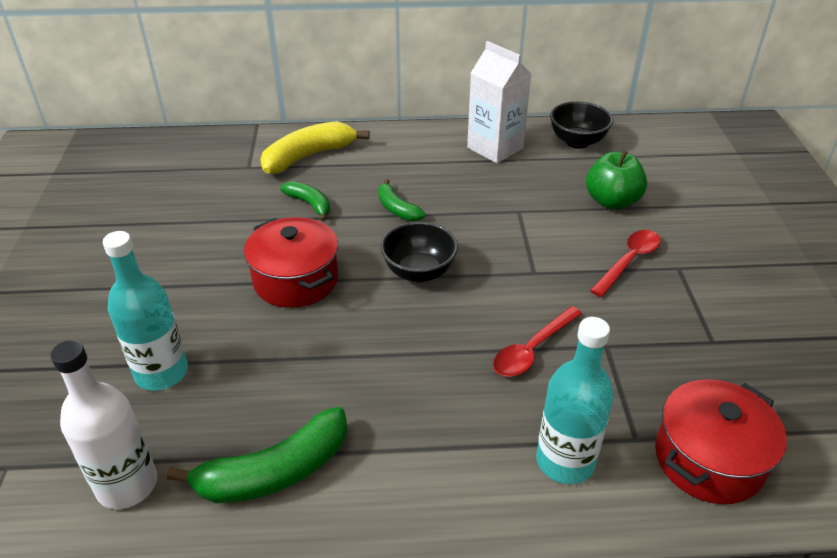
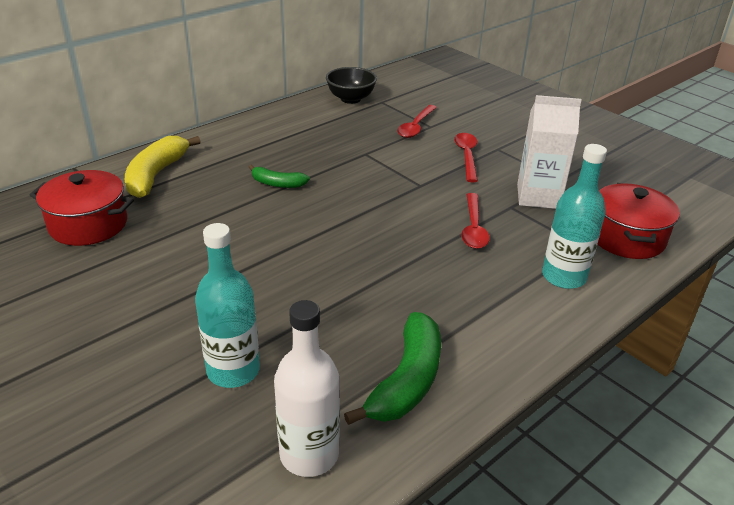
camera: 40 degrees left, 5 degrees down
(296, 280) = (260, 260): red pot -> red pot (88, 224)
(310, 204) = (203, 207): green banana -> none
(419, 272) = (345, 216): black bowl -> none
(495, 148) = (299, 121): white carton -> white carton (538, 196)
(612, 201) = (416, 127): green apple -> red spoon

